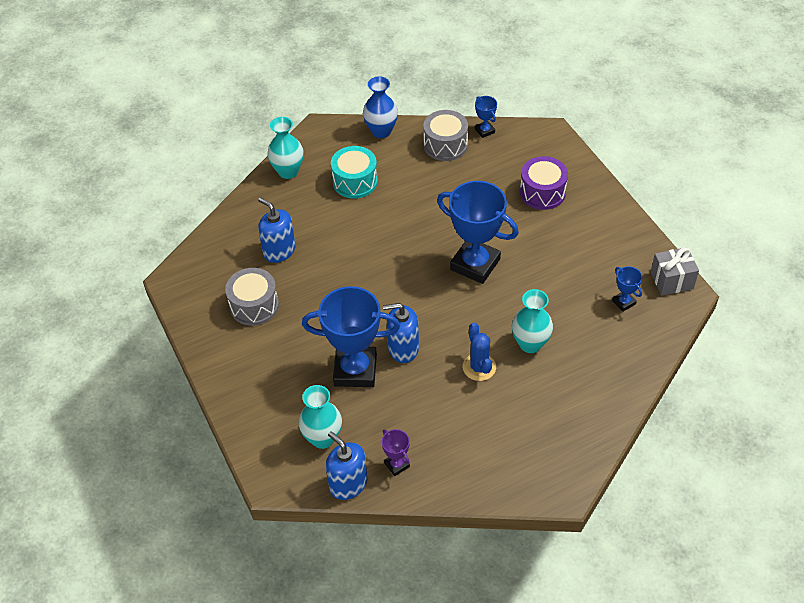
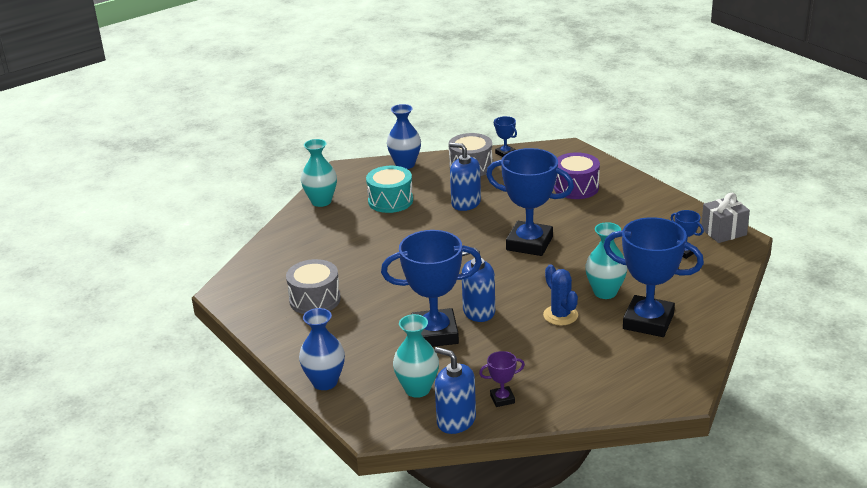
camera: 10 degrees left, 20 degrees down
(241, 414) = (325, 382): none -> blue vase
(279, 251) = (329, 257): blue soap dispenser -> blue soap dispenser (466, 203)
(397, 465) = (502, 399): purple trophy -> purple trophy turned 60 degrees counterclockwise
(560, 390) = (648, 321): none -> blue trophy

